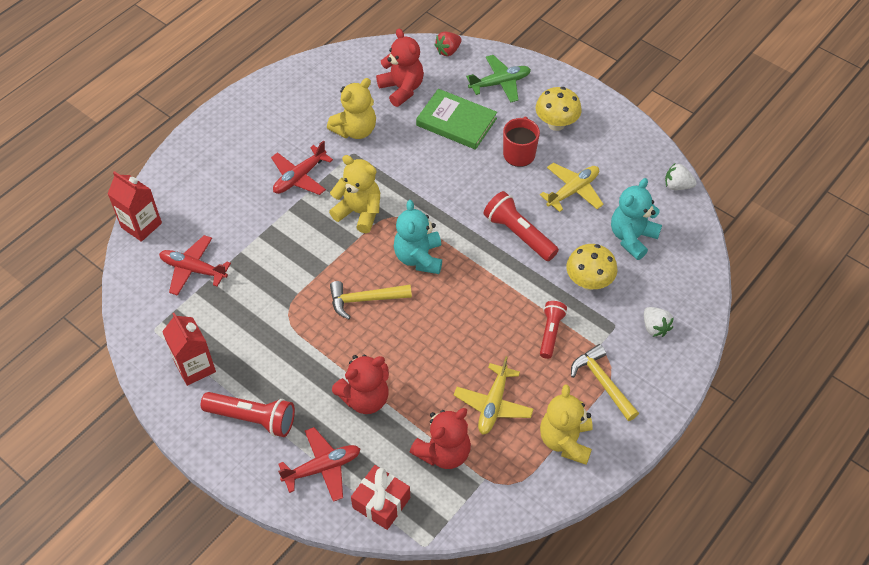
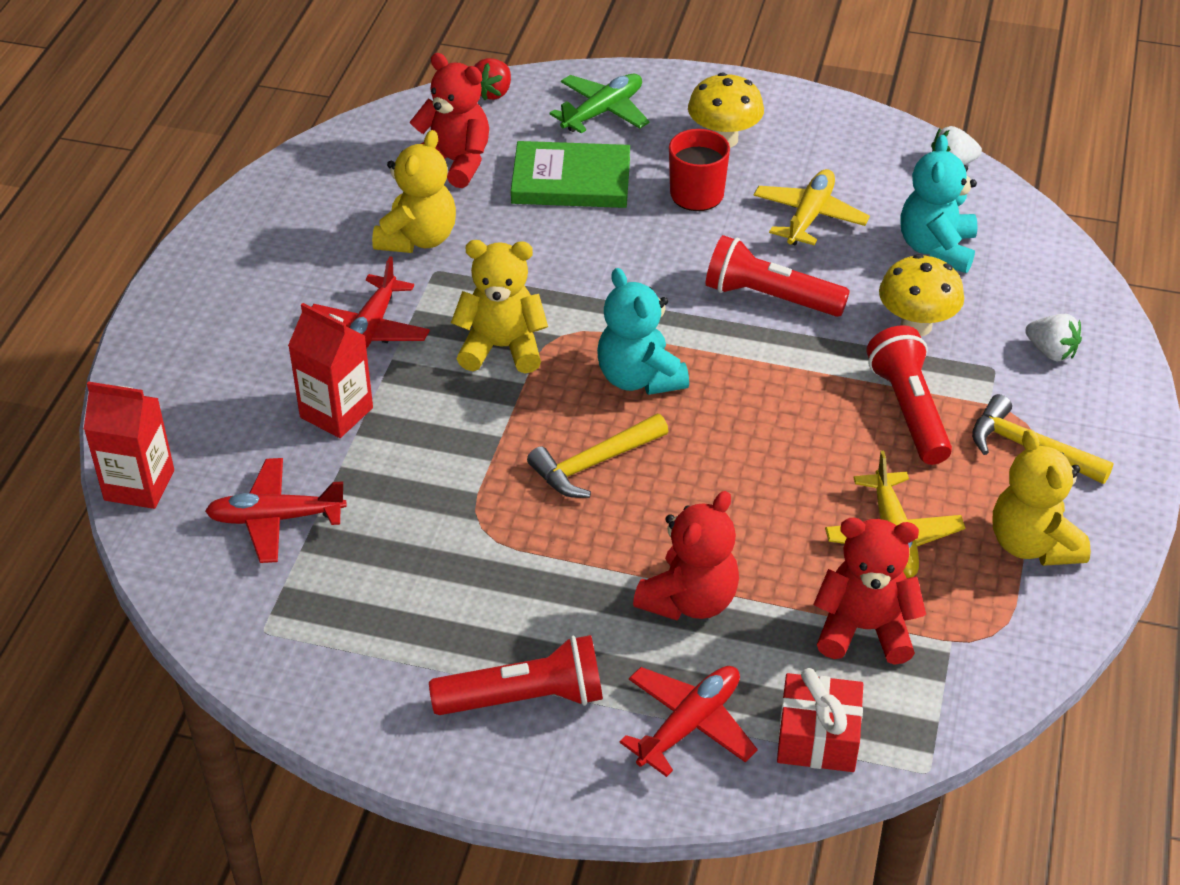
camera: 25 degrees left, 10 degrees down
(195, 367) = (374, 659): red carton -> red carton (336, 412)
(443, 452) = (864, 629): red teddy bear -> red teddy bear turned 105 degrees counterclockwise
(550, 333) = (909, 410): red flashlight -> red flashlight, size x1.52

